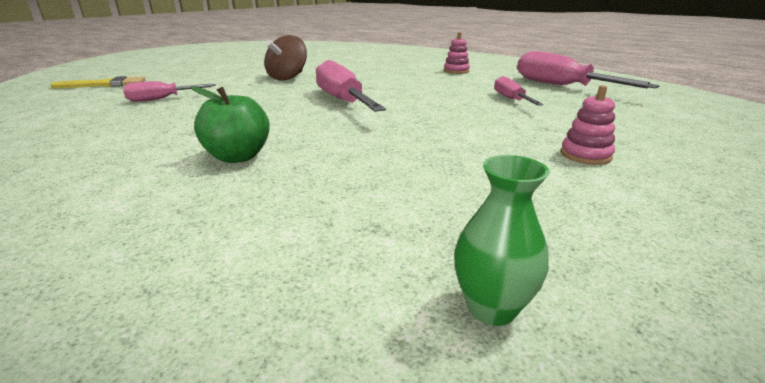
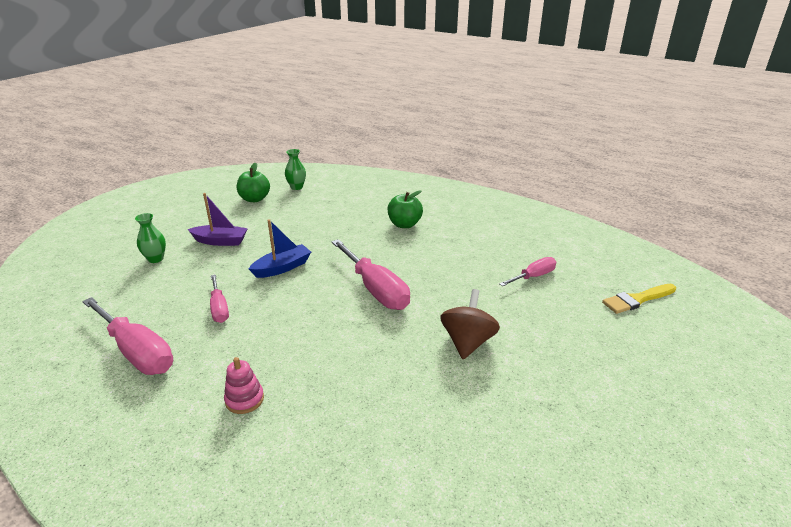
camera: 170 degrees right, 5 degrees up
(456, 121) = (282, 268): none -> blue boat
(585, 155) = (220, 241): pink stacking toy -> purple boat
(614, 258) = (254, 199): none -> green apple
(666, 140) = (155, 259): none -> green vase

